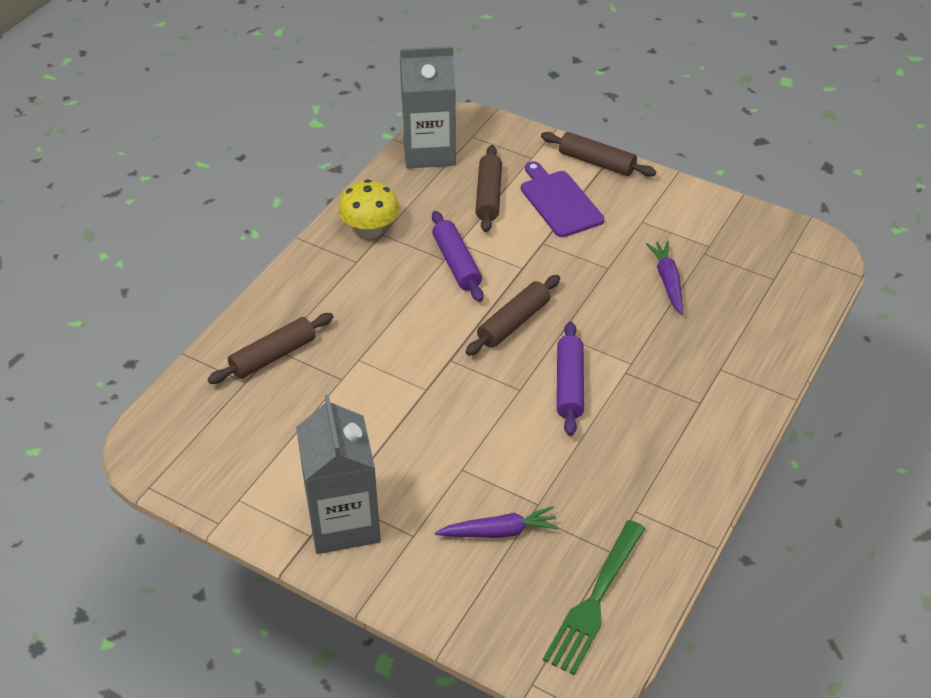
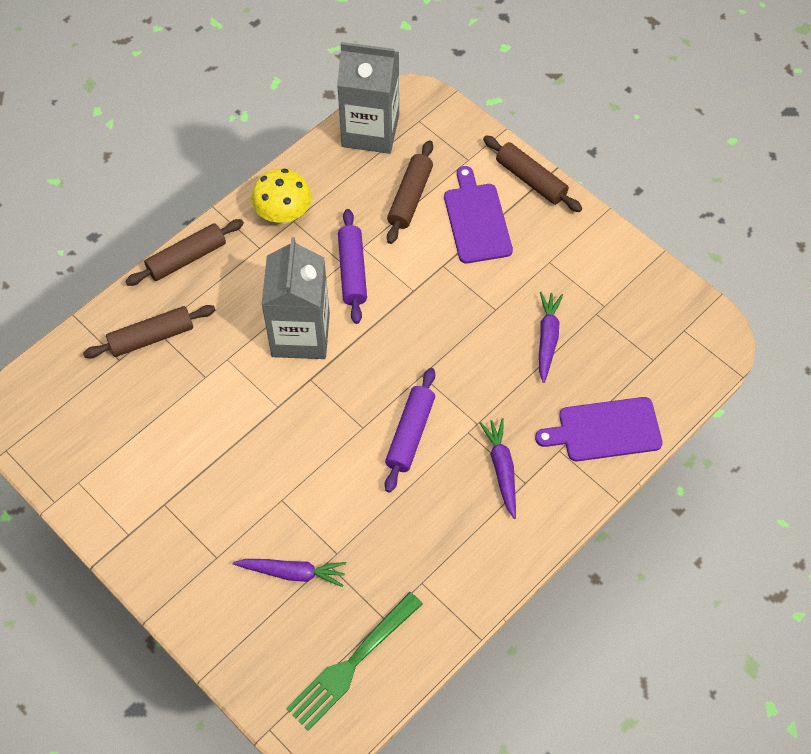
camera: 15 degrees right, 15 degrees up
(343, 522) = (160, 528): grey carton -> grey carton (300, 334)
(513, 322) = (383, 352): brown rolling pin -> brown rolling pin (186, 258)
(672, 396) = (502, 469): none -> purple carrot
(756, 343) = (605, 430): none -> purple cutting board

